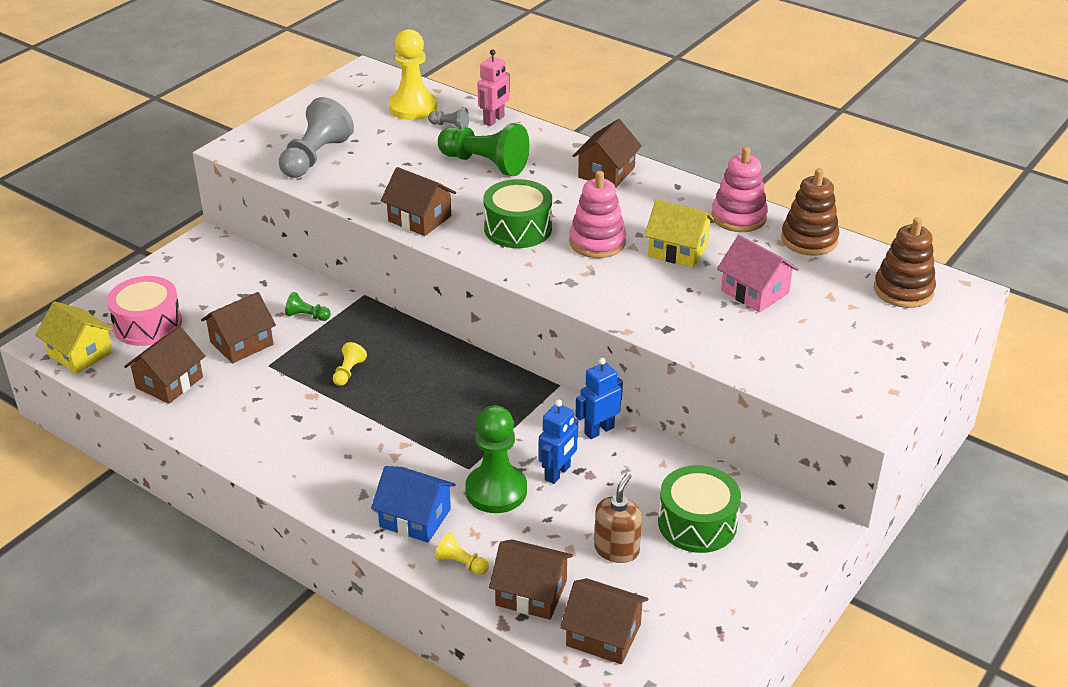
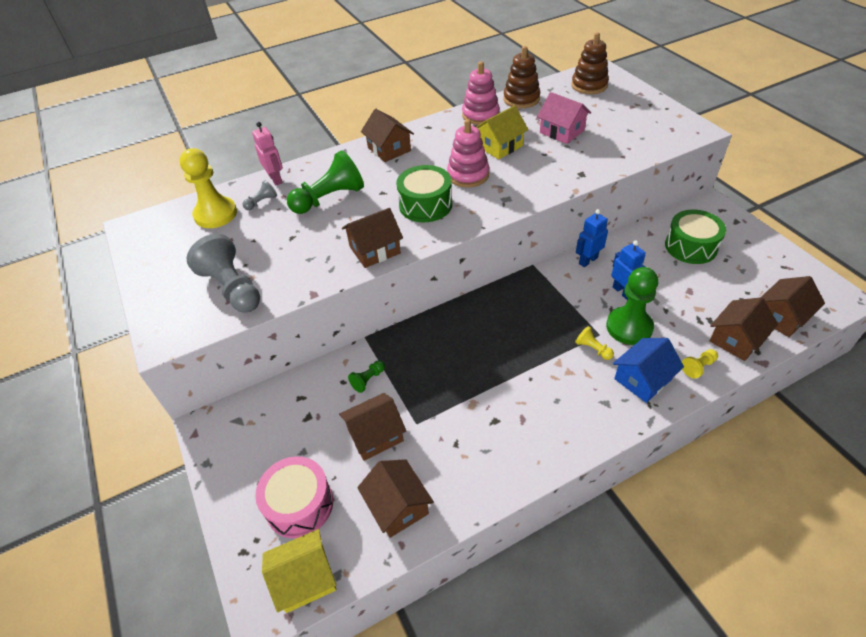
camera: 60 degrees left, 10 degrees up
(242, 343) = (375, 435): brown house -> brown house turned 75 degrees clockwise
(348, 372) = (456, 372): yellow pawn -> yellow pawn (592, 349)
(599, 430) = (588, 260): blue robot -> blue robot turned 60 degrees clockwise
(616, 549) = (704, 287): brown soap dispenser -> none
(754, 292) = (562, 131): pink house -> pink house turned 60 degrees clockwise

